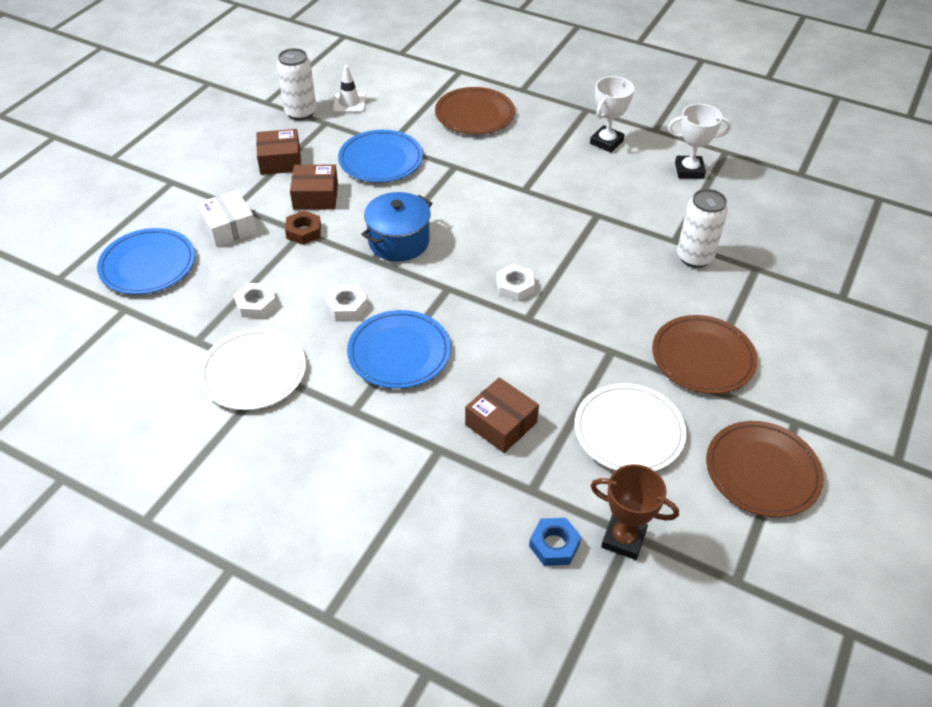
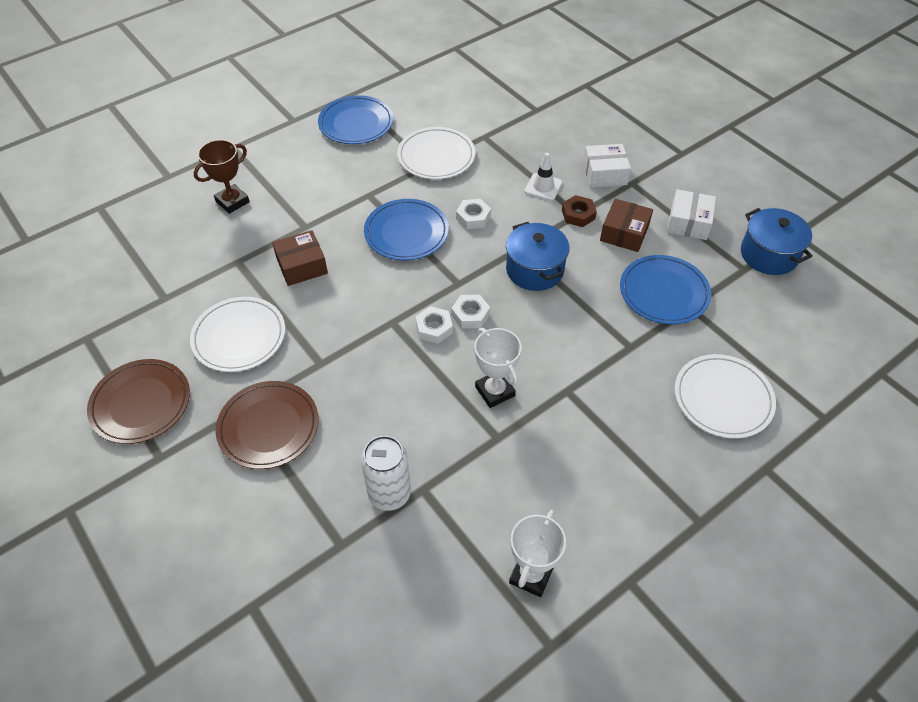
camera: 115 degrees right, 5 degrees up
(148, 265) = (579, 126): blue plate -> blue plate (356, 123)
(256, 304) = (504, 170): white nut -> white nut (470, 315)
(280, 161) = (688, 222): brown box -> white box
(300, 112) = (768, 254): white can -> blue pot
(349, 103) = (777, 296): white traffic cone -> white traffic cone (543, 187)
(474, 114) = (723, 398): brown plate -> white plate
(554, 545) = (190, 256): blue nut -> none
(606, 142) = (622, 510): white trophy -> white trophy (495, 391)
(623, 539) = (164, 293): brown trophy -> brown trophy (232, 201)

